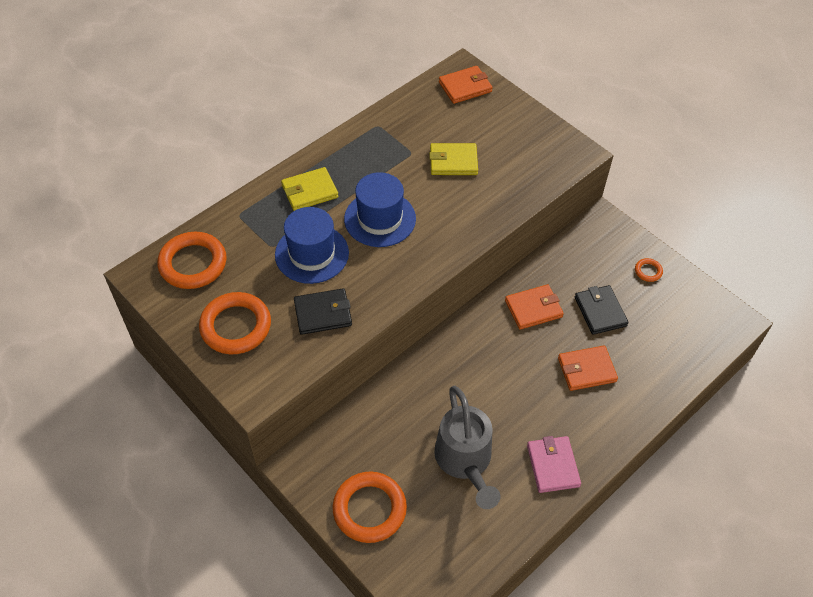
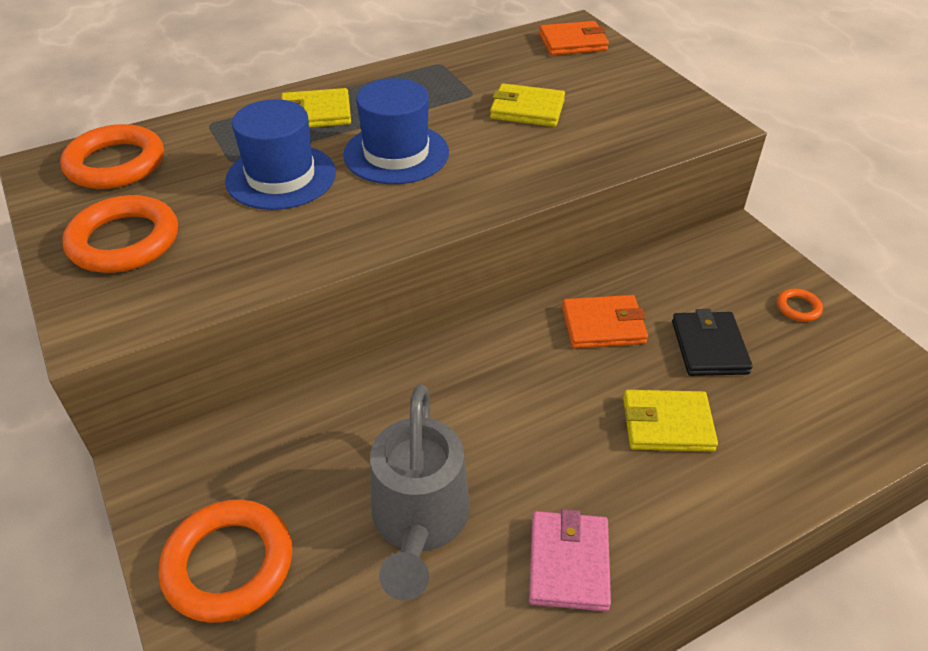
camera: 15 degrees right, 10 degrees down
(323, 313) = (257, 246): black wallet -> none
(586, 370) = (667, 424): orange wallet -> yellow wallet

